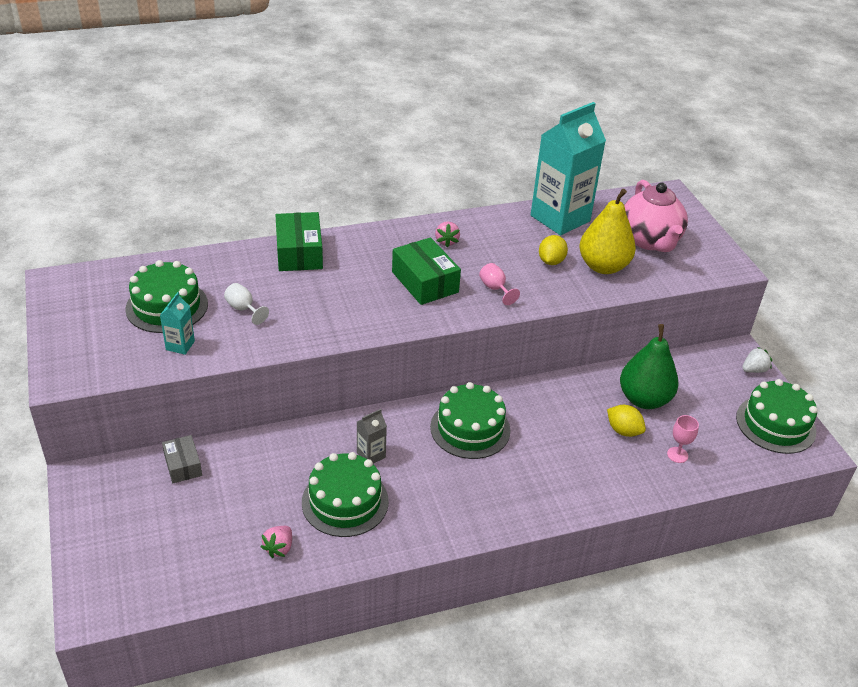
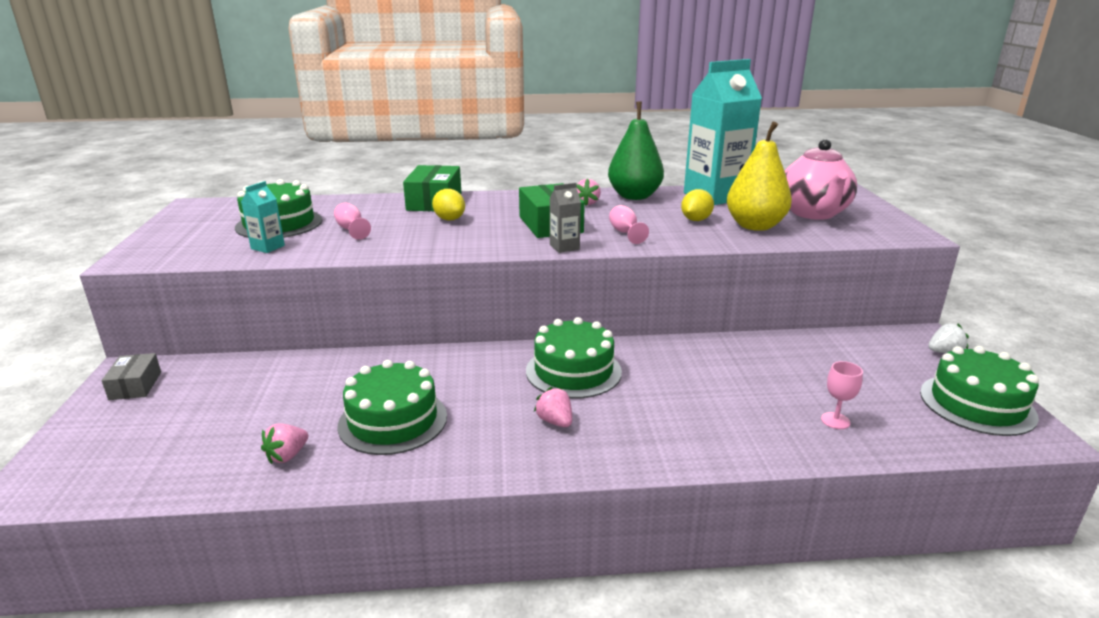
camera: 15 degrees right, 15 degrees down
(183, 465) = (238, 371): grey box -> grey box (135, 386)
(243, 309) = (351, 230): white goblet -> pink goblet
(371, 455) = (447, 382): grey carton -> grey carton (564, 247)
(472, 484) = (555, 421): none -> pink strawberry
(623, 431) = (765, 391): yellow lemon -> yellow lemon (449, 219)
(644, 399) = (797, 365): green pear -> green pear (634, 196)

